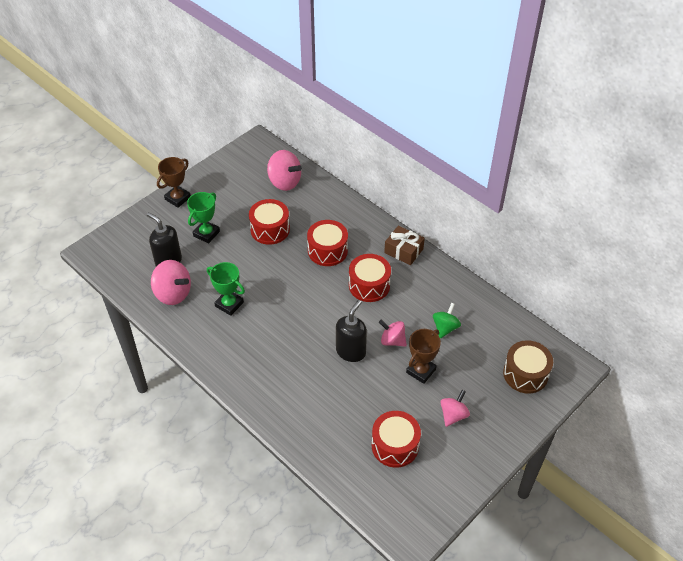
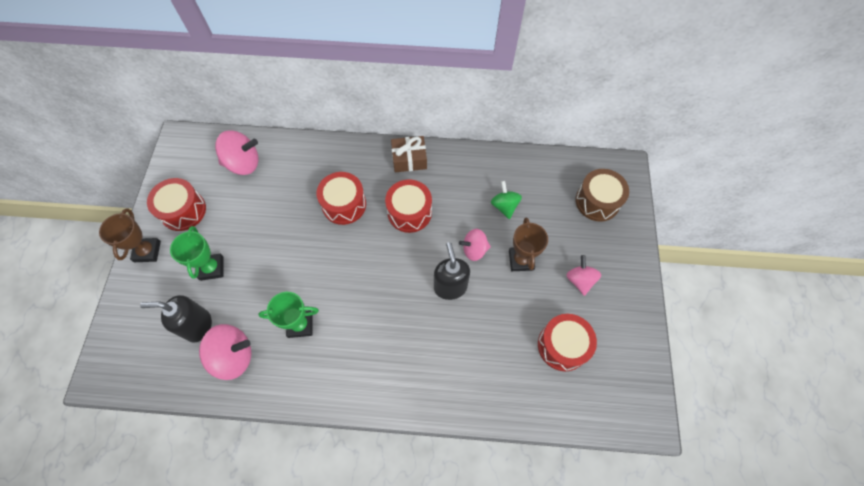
camera: 40 degrees left, 15 degrees up
(270, 229) = (272, 220): red drum -> red drum (183, 211)

